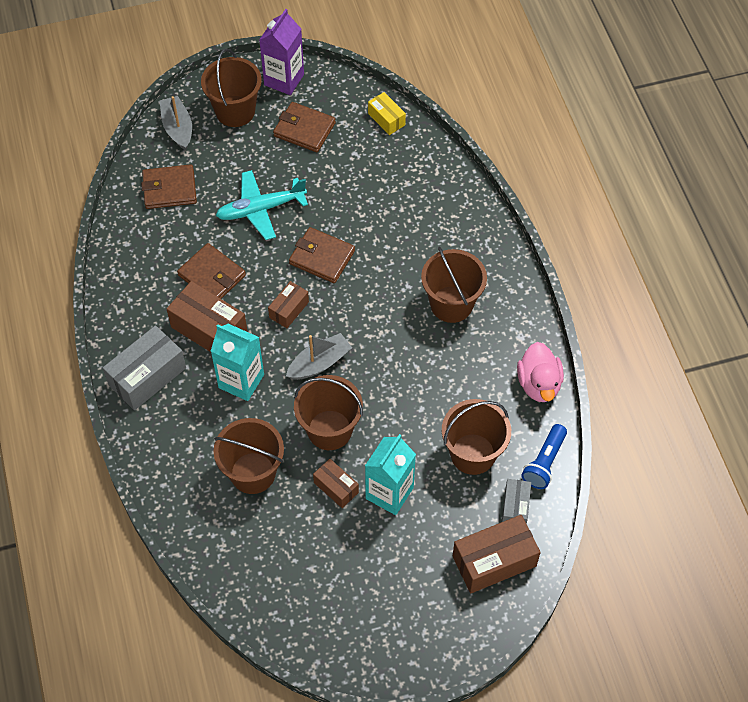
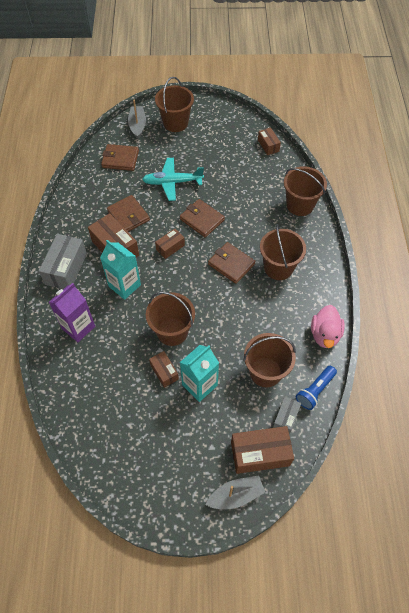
camera: 15 degrees right, 0 degrees up
(147, 376) = (66, 269): grey box -> grey box turned 45 degrees counterclockwise
(253, 473) = (112, 348): brown bucket -> brown bucket (300, 205)
(284, 80) = (211, 111): purple carton -> purple carton (78, 327)
(304, 129) = (215, 141): brown wallet -> brown wallet (231, 264)
(319, 363) = (179, 286): grey boat -> grey boat (236, 495)
(386, 119) = (268, 145): yellow box -> brown box

